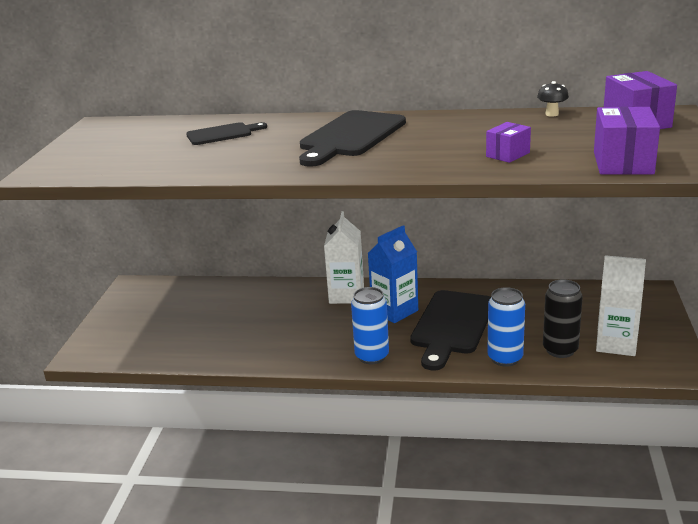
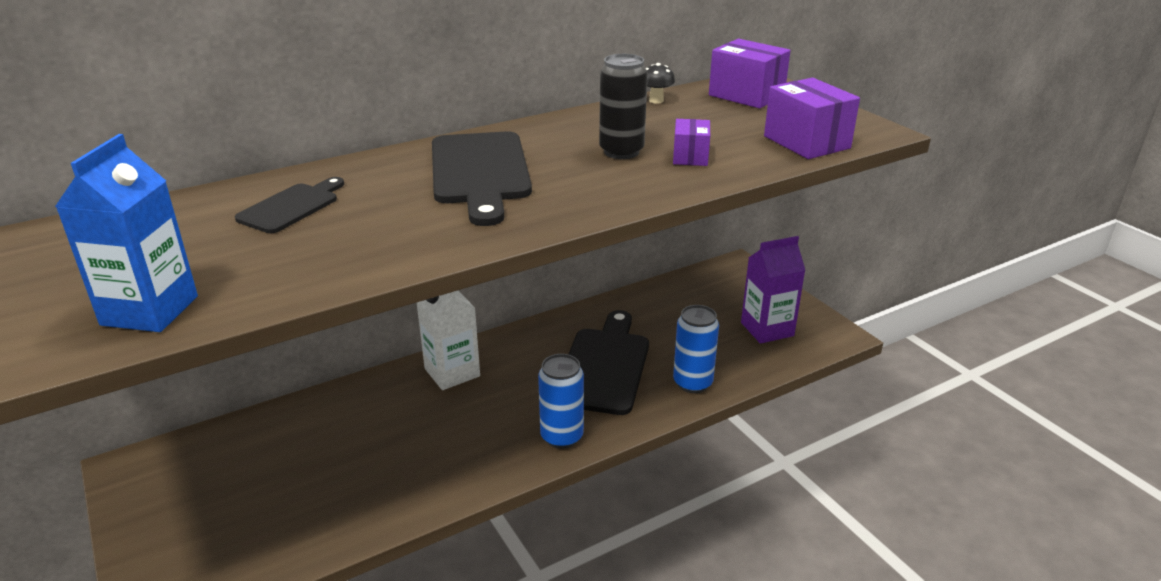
camera: 40 degrees left, 5 degrees up
(394, 311) = (527, 372): blue carton -> blue carton (150, 310)
(452, 325) = (604, 366): black cutting board -> black cutting board turned 150 degrees counterclockwise
(560, 350) = (729, 354): black can -> black can (621, 152)
(616, 344) = (767, 329): white carton -> purple carton

